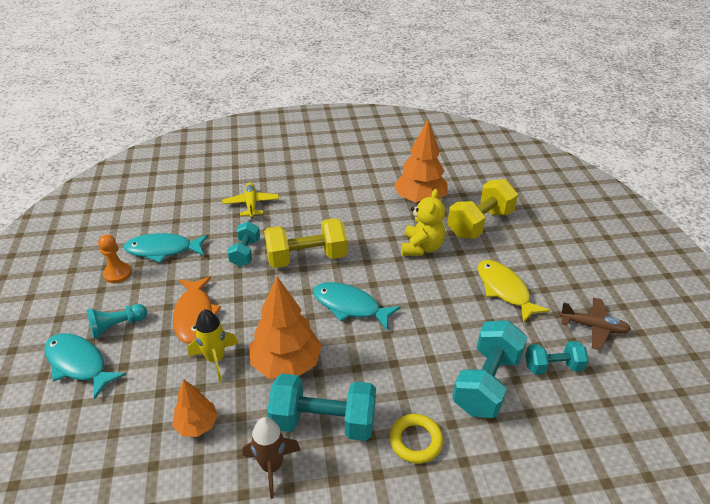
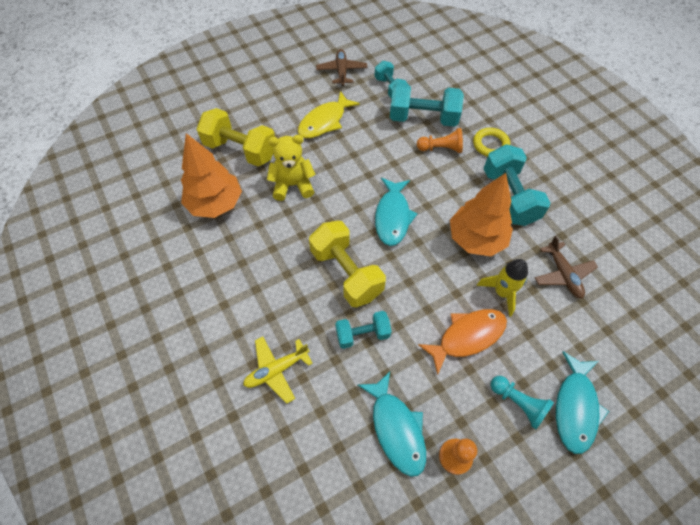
camera: 110 degrees left, 20 degrees up
(197, 425) = (563, 274): orange tree -> brown plane
(271, 466) = (559, 214): brown rocket -> none
(428, 382) = (441, 148): none -> orange pawn

